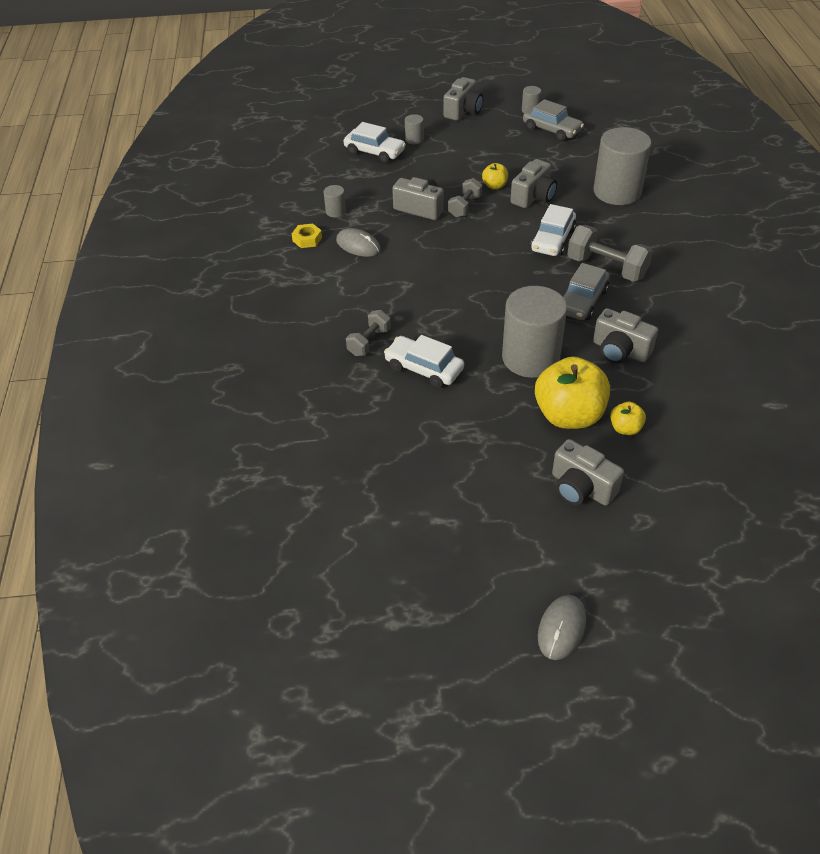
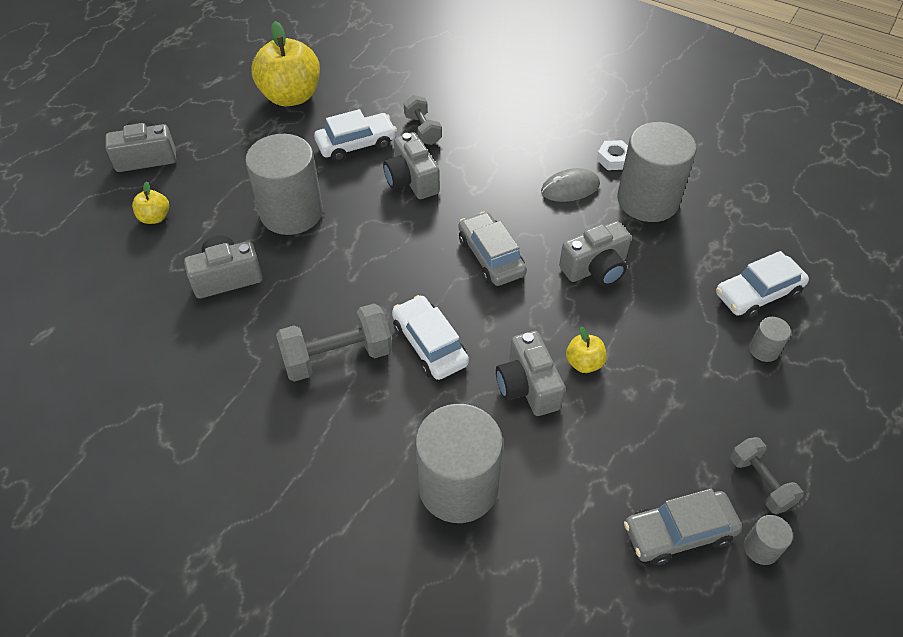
camera: 125 degrees right, 5 degrees up
(307, 239) = (613, 159): yellow nut -> white nut
(335, 211) = (648, 200): grey cylinder -> grey cylinder, size x2.38
(463, 111) = (814, 455): grey camera -> grey camera (412, 180)
(465, 207) = (564, 308): grey dumbbell -> grey dumbbell (760, 482)
(561, 628) = (82, 87): grey mouse -> none
(569, 415) = (208, 194): yellow apple -> yellow apple (291, 96)
(582, 301) = (315, 298): grey car -> grey car (491, 257)

